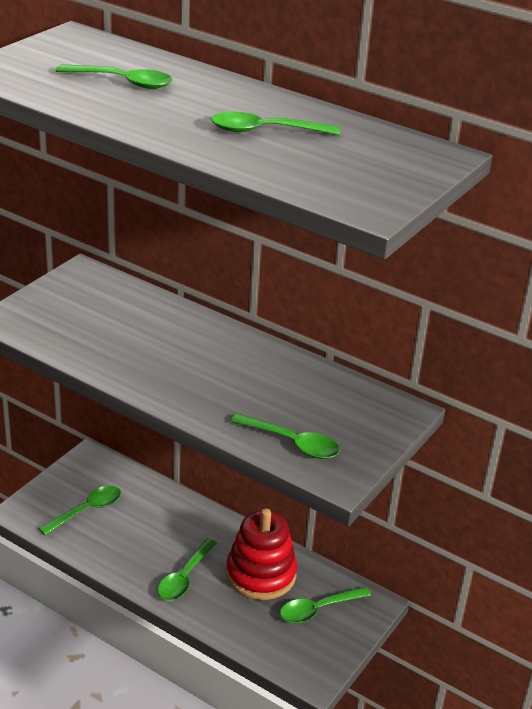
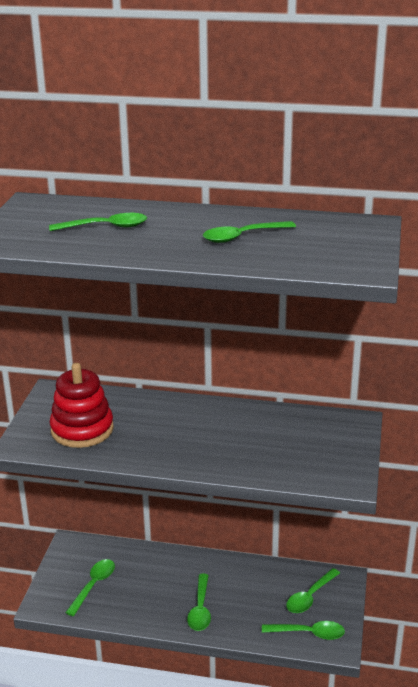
camera: 20 degrees left, 5 degrees down
(261, 574) = (254, 586): red stacking toy -> red stacking toy (82, 429)
(292, 443) = (301, 468): green spoon -> green spoon (309, 633)

